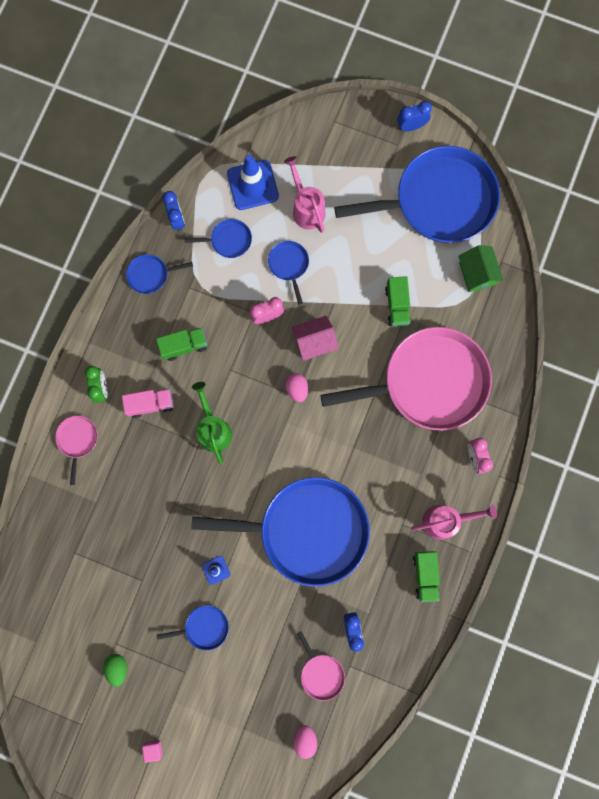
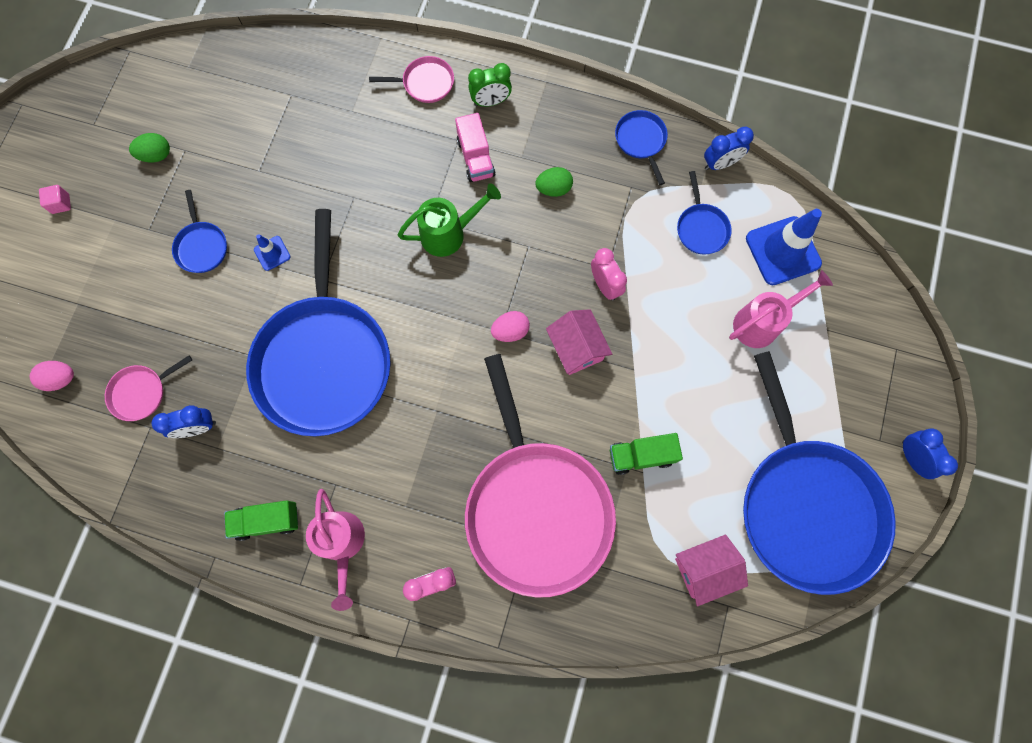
camera: 85 degrees right, 5 degrees down
(184, 346) = (553, 189): green truck -> green egg
(289, 265) = (679, 306): blue pan -> none
(476, 274) = (704, 569): green house -> pink house

